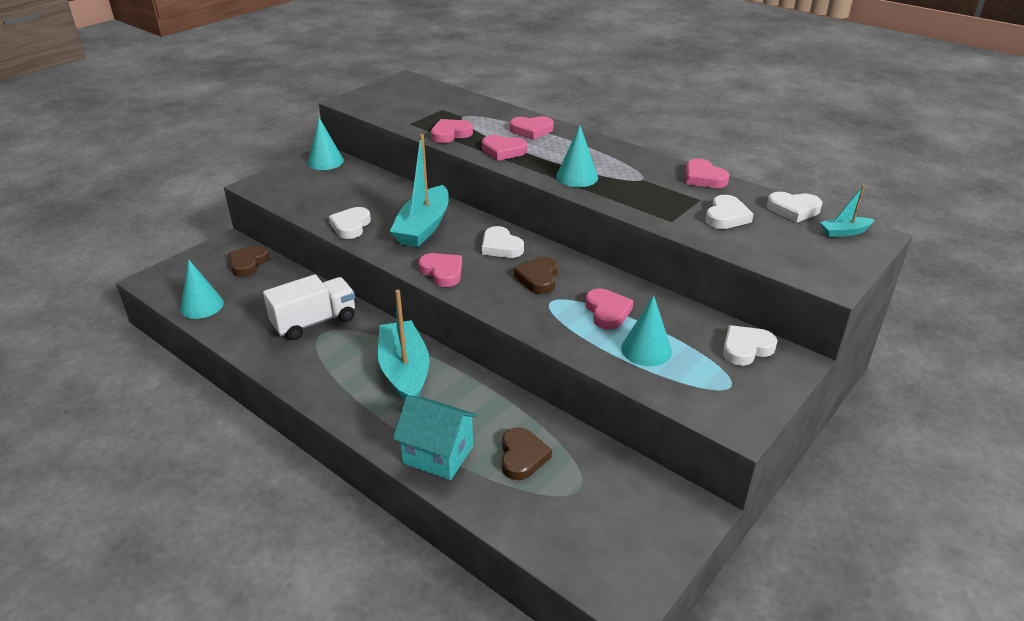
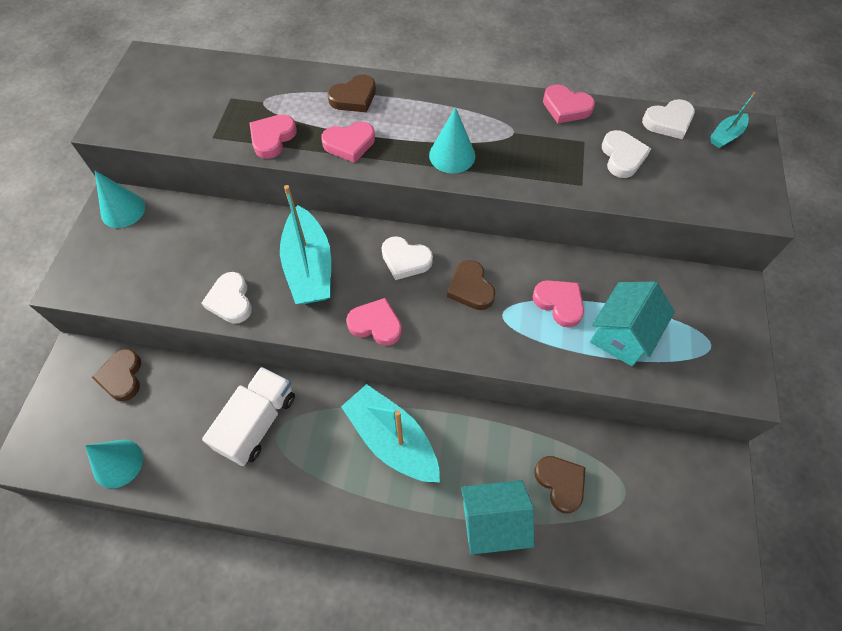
camera: 30 degrees left, 25 degrees up
(531, 130) = (354, 98): pink heart -> brown heart
(646, 349) = (621, 335): turquoise cone -> turquoise house
(746, 348) = (693, 292): white heart -> none

